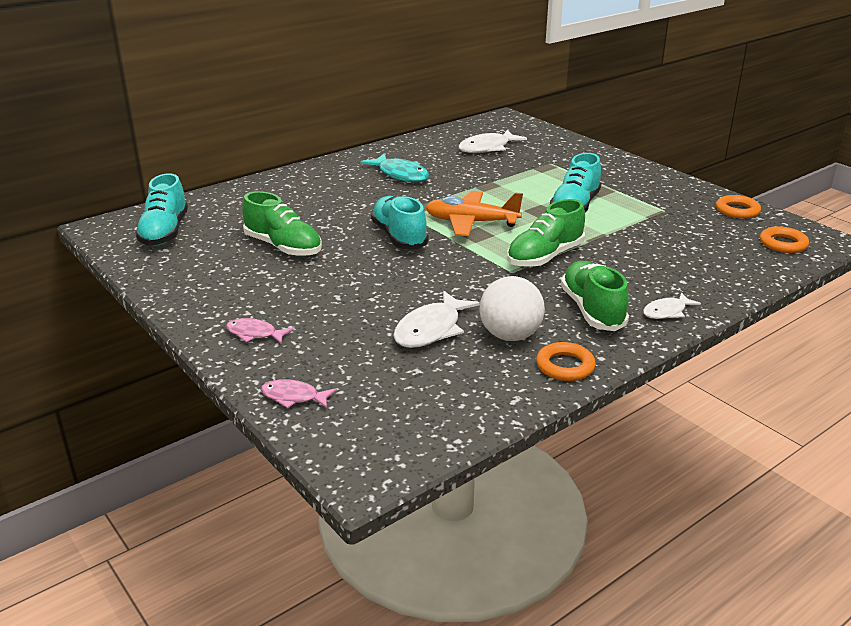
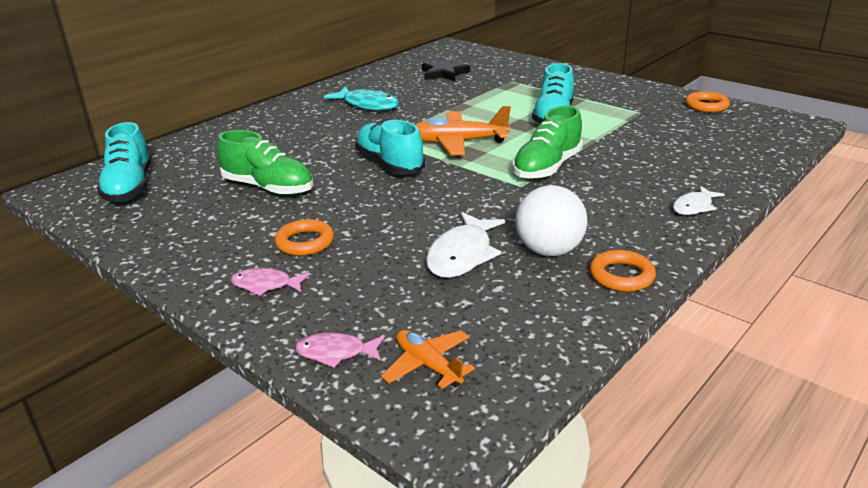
camera: 10 degrees left, 0 degrees up
(365, 417) = (428, 365): none -> orange plane
(487, 148) = (444, 73): white fish -> black star
(592, 310) = (620, 214): green shoe -> none
(783, 244) = (765, 131): orange ring -> orange ring (305, 242)

